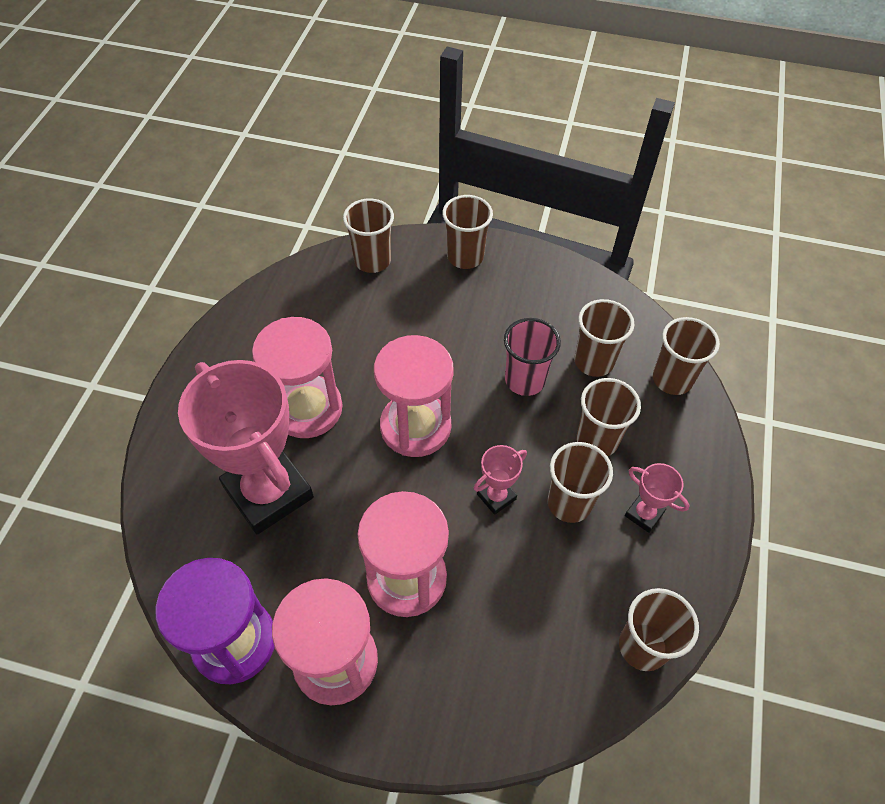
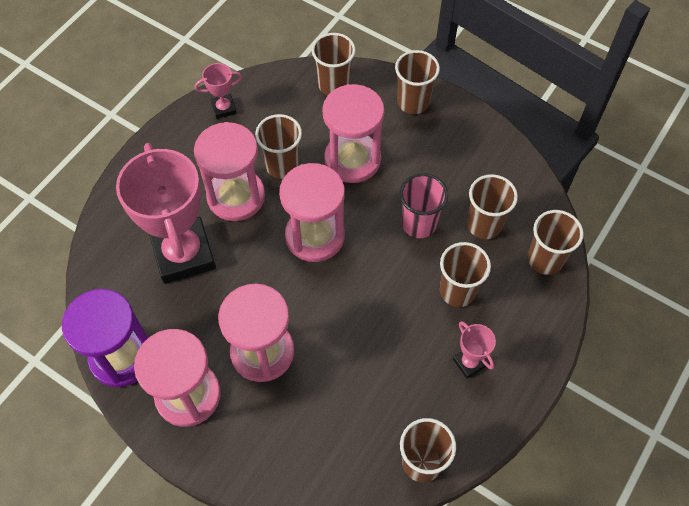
camera: 20 degrees right, 5 degrees up
(424, 332) = (352, 159): none -> pink hourglass
(496, 496) = (356, 311): pink trophy -> pink trophy (224, 108)
(569, 503) = (412, 335): brown cup -> brown cup (282, 165)

